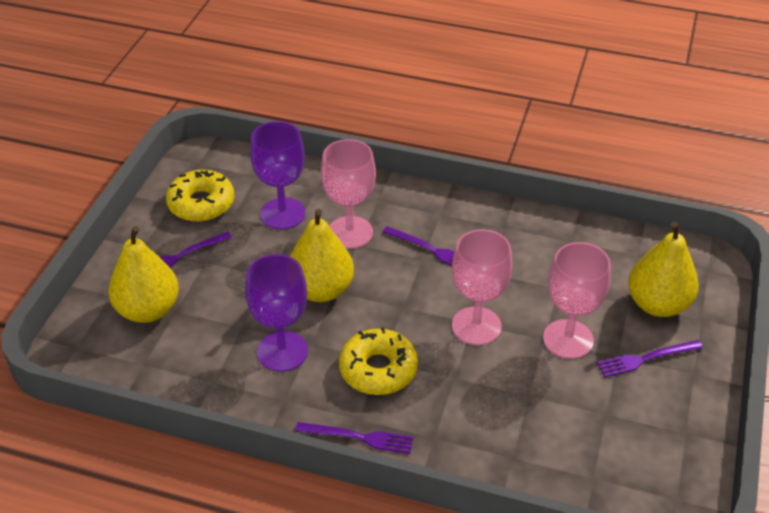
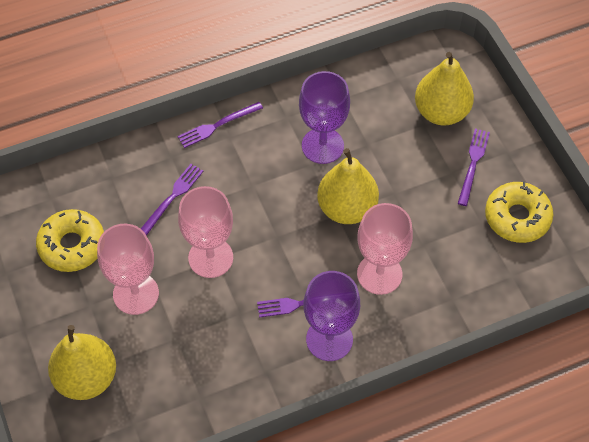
camera: 140 degrees right, 15 degrees up
(282, 213) = (448, 254): purple goblet -> purple goblet (329, 339)
(378, 369) = (248, 177): yellow donut -> yellow donut (72, 245)
(646, 358) = (67, 317): purple fork -> purple fork (172, 198)

